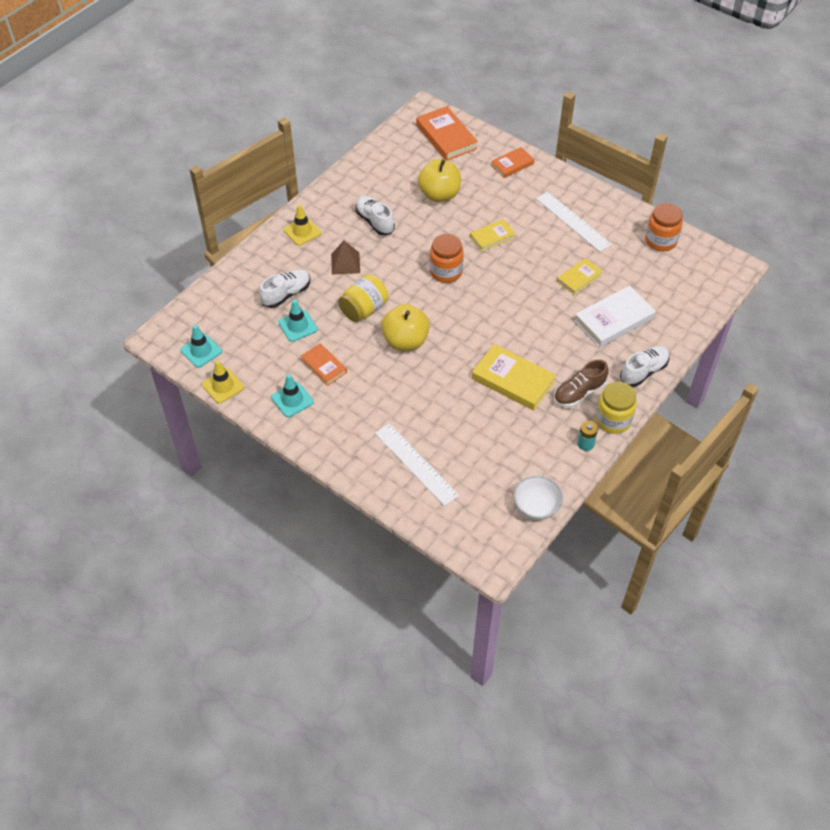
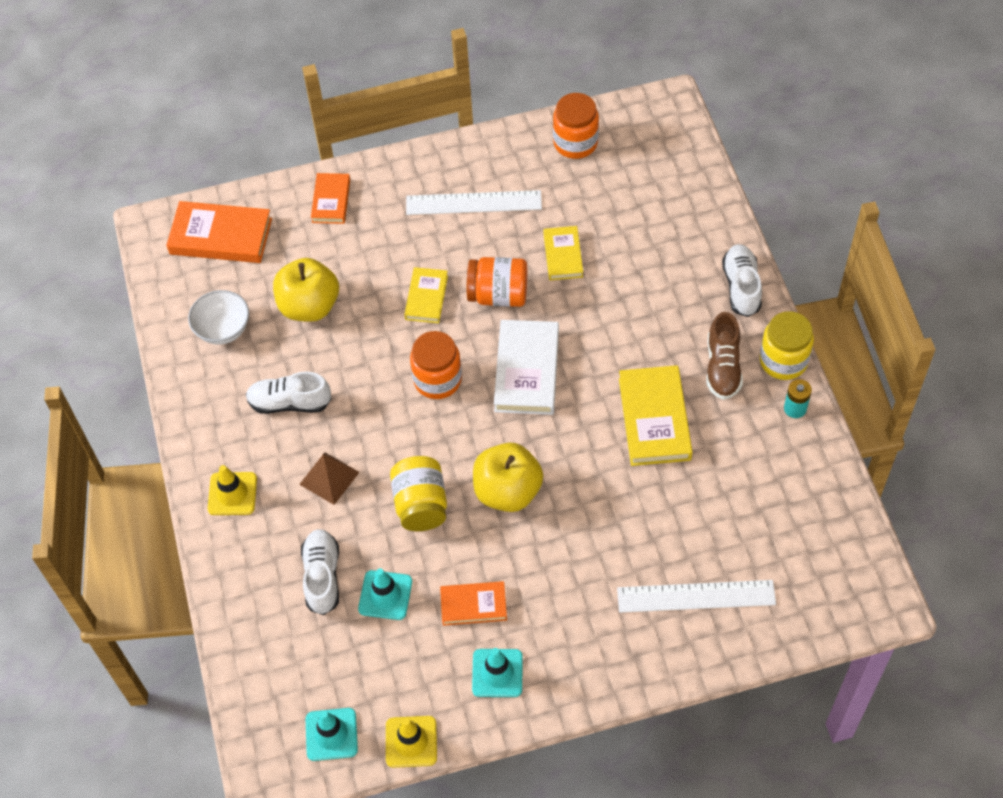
camera: 50 degrees left, 5 degrees up
(513, 380) = (654, 419): yellow book -> yellow book turned 75 degrees counterclockwise
(524, 266) = (498, 295): none -> orange jar
(536, 507) = (843, 513): white bowl -> white bowl (223, 330)
(614, 320) = (648, 264): white book -> white book (527, 371)

